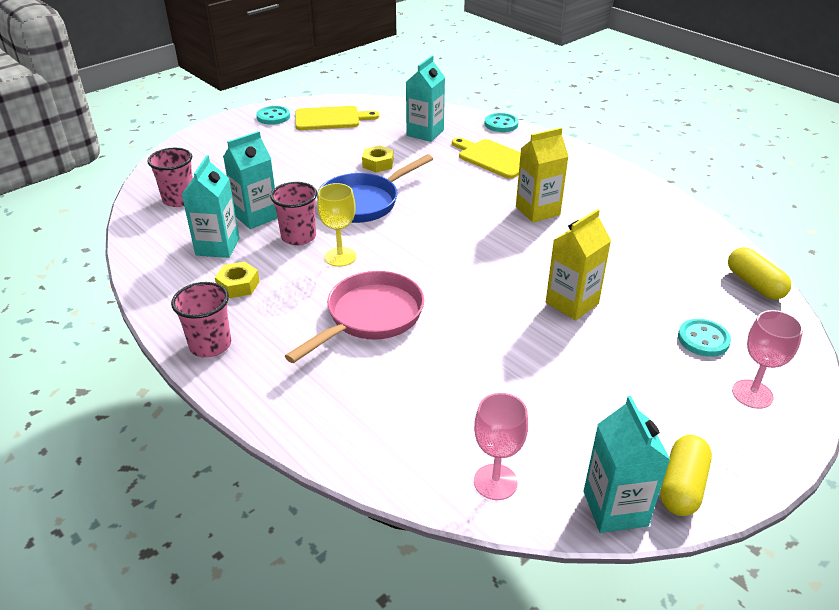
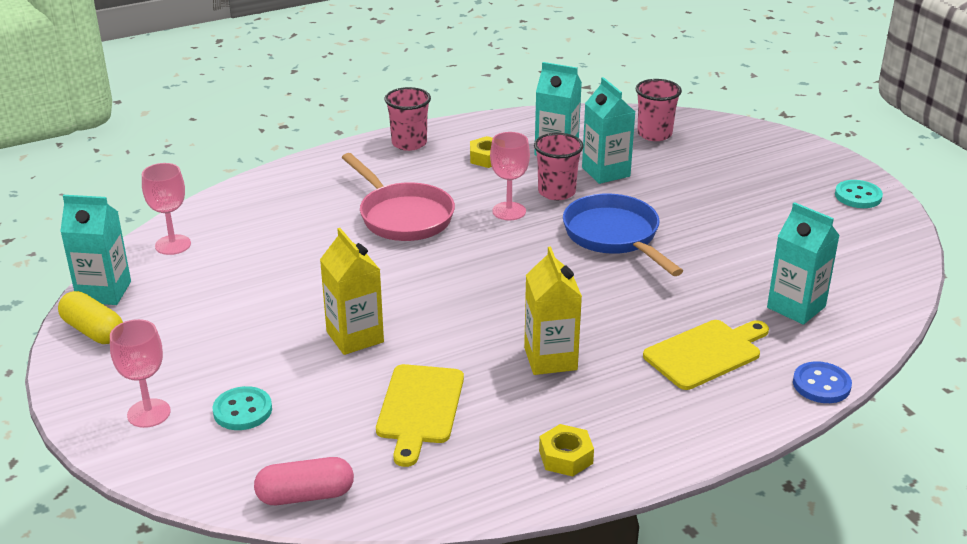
camera: 105 degrees right, 5 degrees down
(331, 119) = (850, 237): yellow cutting board -> yellow cutting board (420, 408)
(340, 257) = (509, 211): yellow goblet -> pink goblet
(378, 164) = (708, 257): yellow nut -> yellow nut (565, 457)
(501, 124) = (821, 385): turquoise button -> blue button
(754, 284) = (305, 495): yellow capsule -> pink capsule

